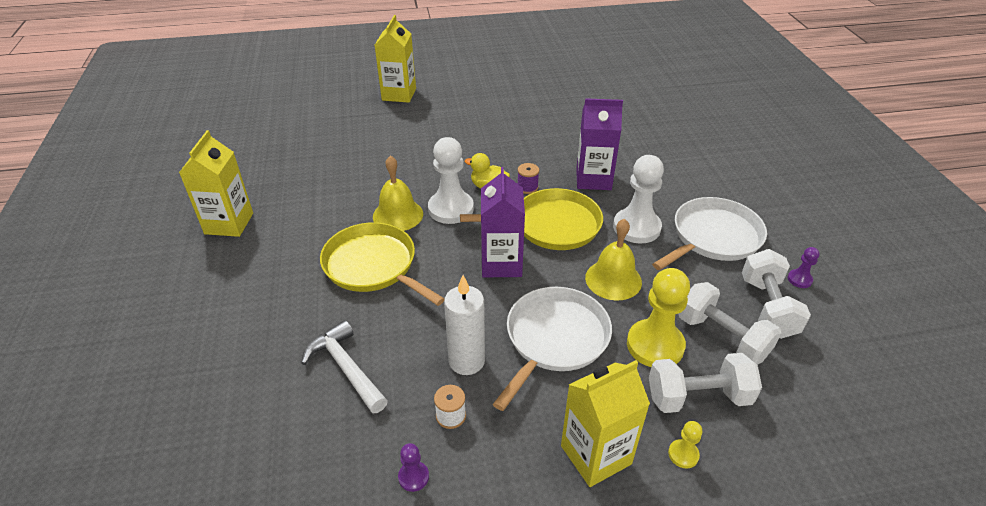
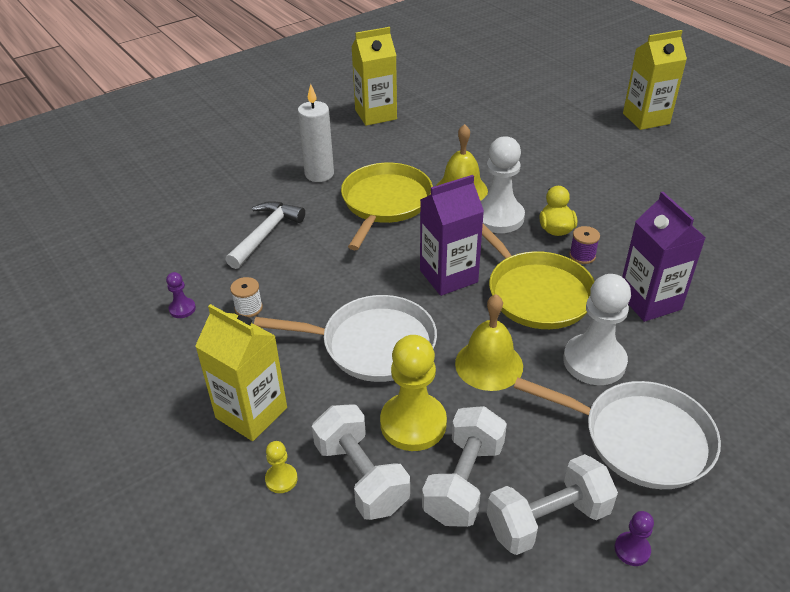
camera: 65 degrees right, 0 degrees up
(466, 361) = (311, 296): white candle -> white candle (319, 174)

